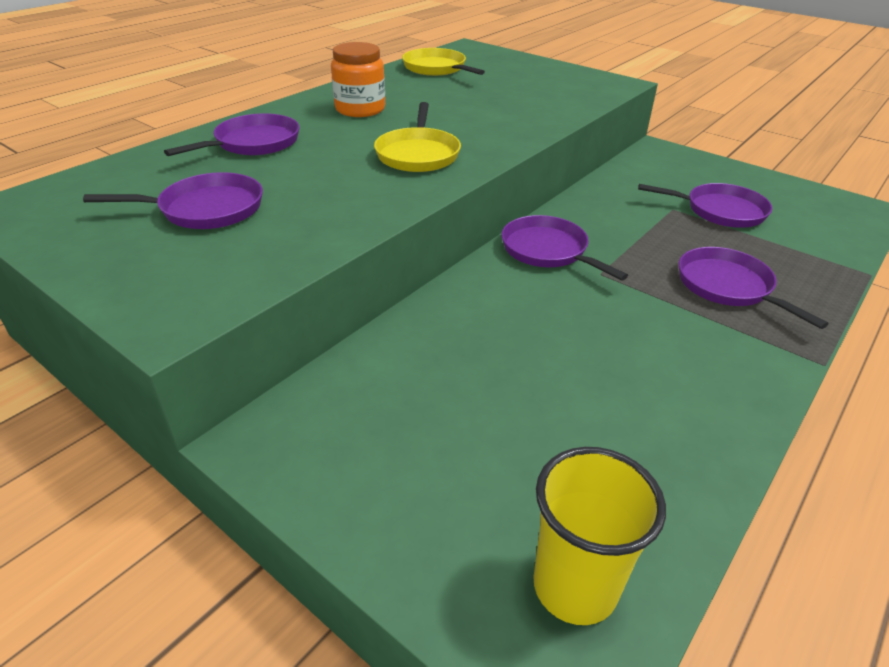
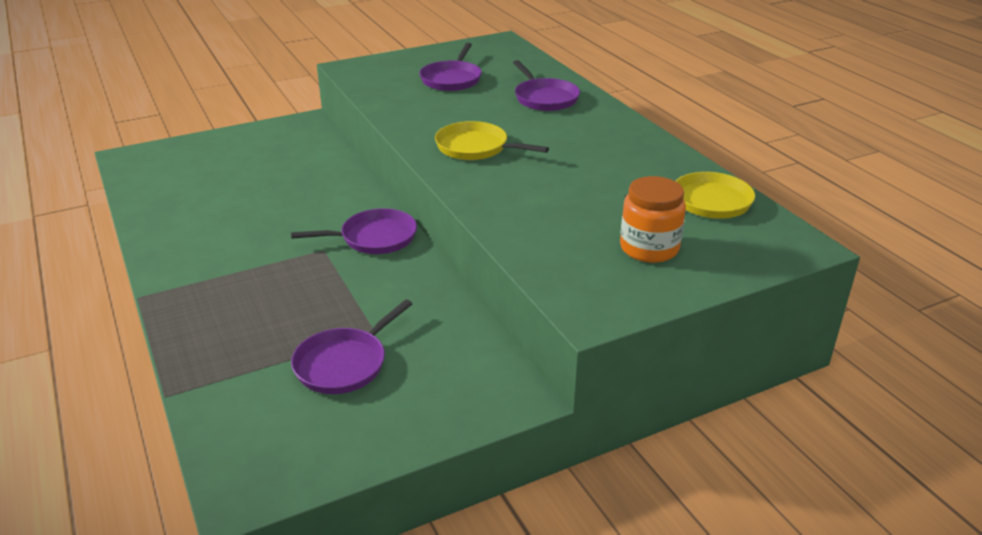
camera: 115 degrees right, 5 degrees down
(360, 109) = (593, 142): orange jar -> orange jar (649, 248)
(575, 586) = (151, 167): yellow cup -> none
(728, 286) = (245, 301): purple pan -> none

